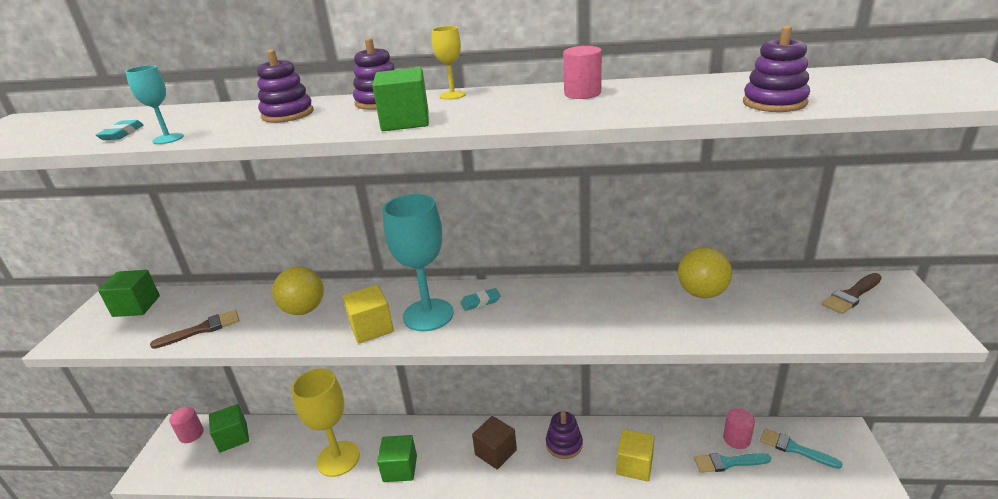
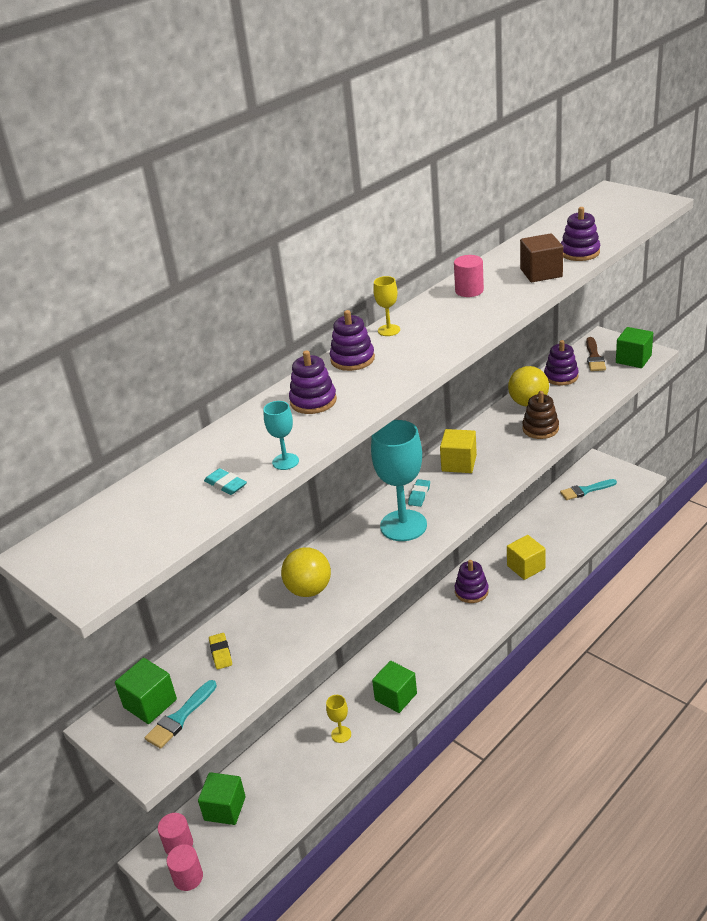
camera: 50 degrees left, 5 degrees up
(202, 329) = (259, 660): brown brush -> none
(204, 308) = (221, 653): none -> yellow eraser
(338, 458) = (341, 734): yellow goblet -> yellow goblet, size x0.45
(371, 328) = (384, 559): yellow cube -> yellow cube (459, 463)
(405, 121) = (419, 360): green cube -> green cube (633, 359)
(496, 452) = (439, 632): brown cube -> brown cube (541, 273)
(670, 321) = (540, 429): none -> brown stacking toy
(728, 462) = (567, 524): turquoise brush -> turquoise brush (180, 717)
(736, 439) = (553, 508): pink cylinder -> pink cylinder (188, 877)
(779, 291) = (561, 376): none -> purple stacking toy

